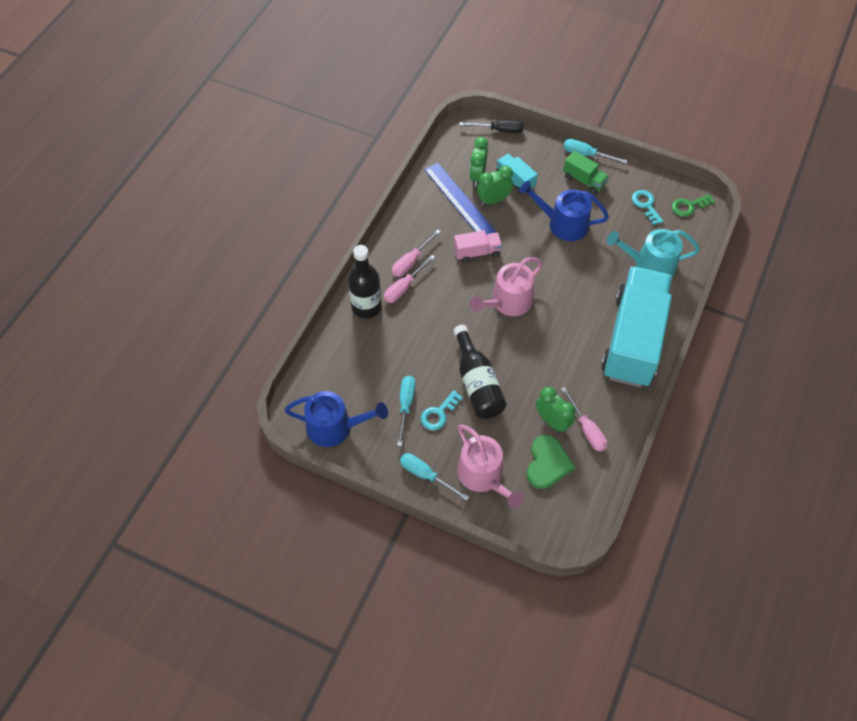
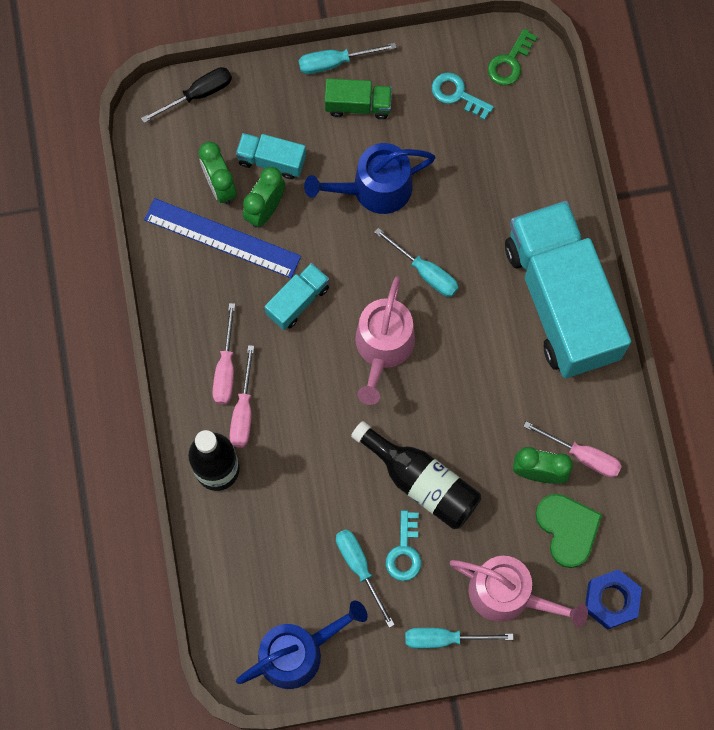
camera: 35 degrees left, 15 degrees up
(477, 252) = (298, 301): pink truck -> turquoise truck
(546, 521) = (611, 600): none -> blue nut
(561, 279) = (425, 272): none -> turquoise screwdriver
(650, 264) = (515, 181): turquoise watering can -> none

